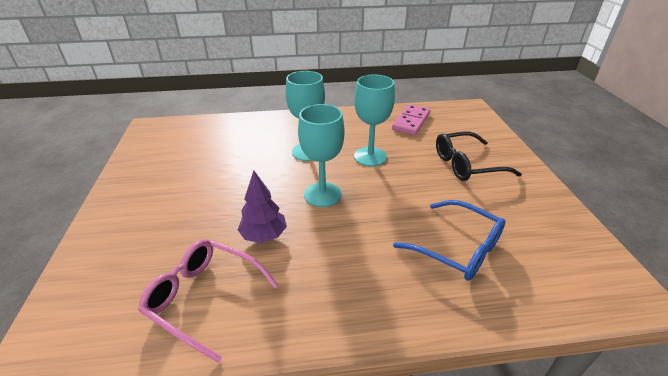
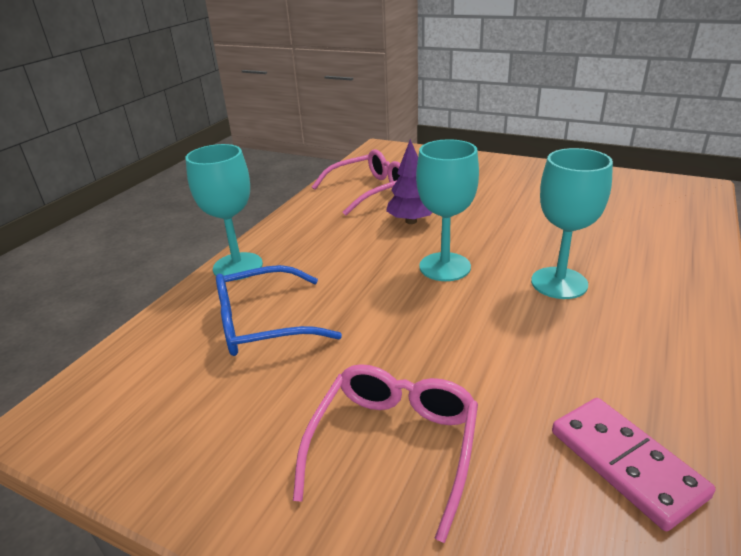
camera: 125 degrees right, 5 degrees down
(370, 157) = (506, 336): turquoise goblet -> turquoise goblet (238, 266)
(467, 164) = (394, 446): black glasses -> pink glasses

